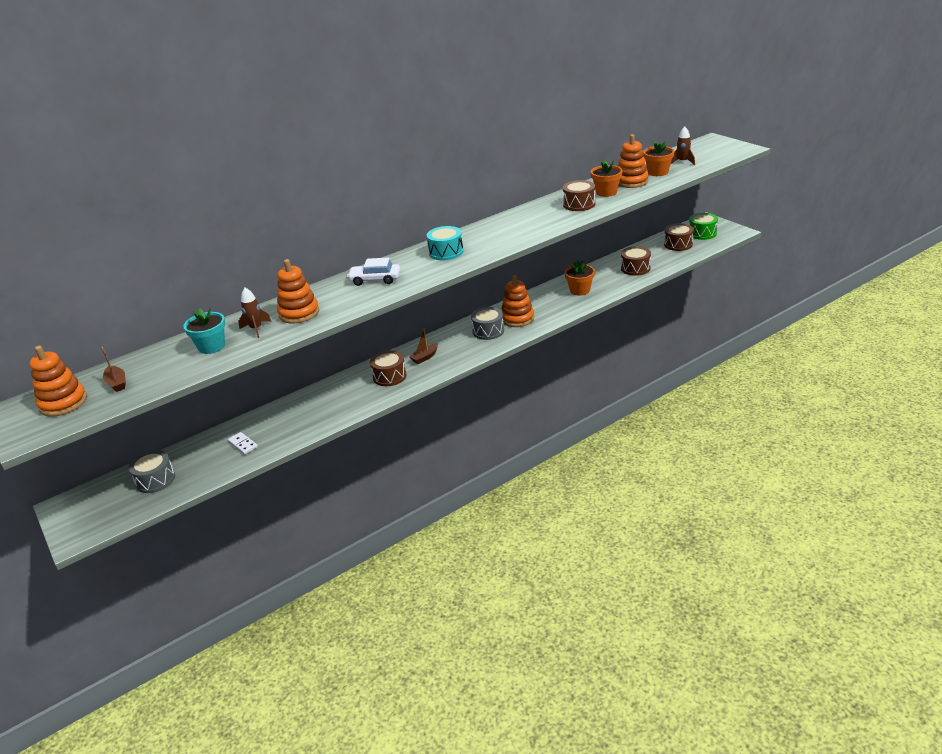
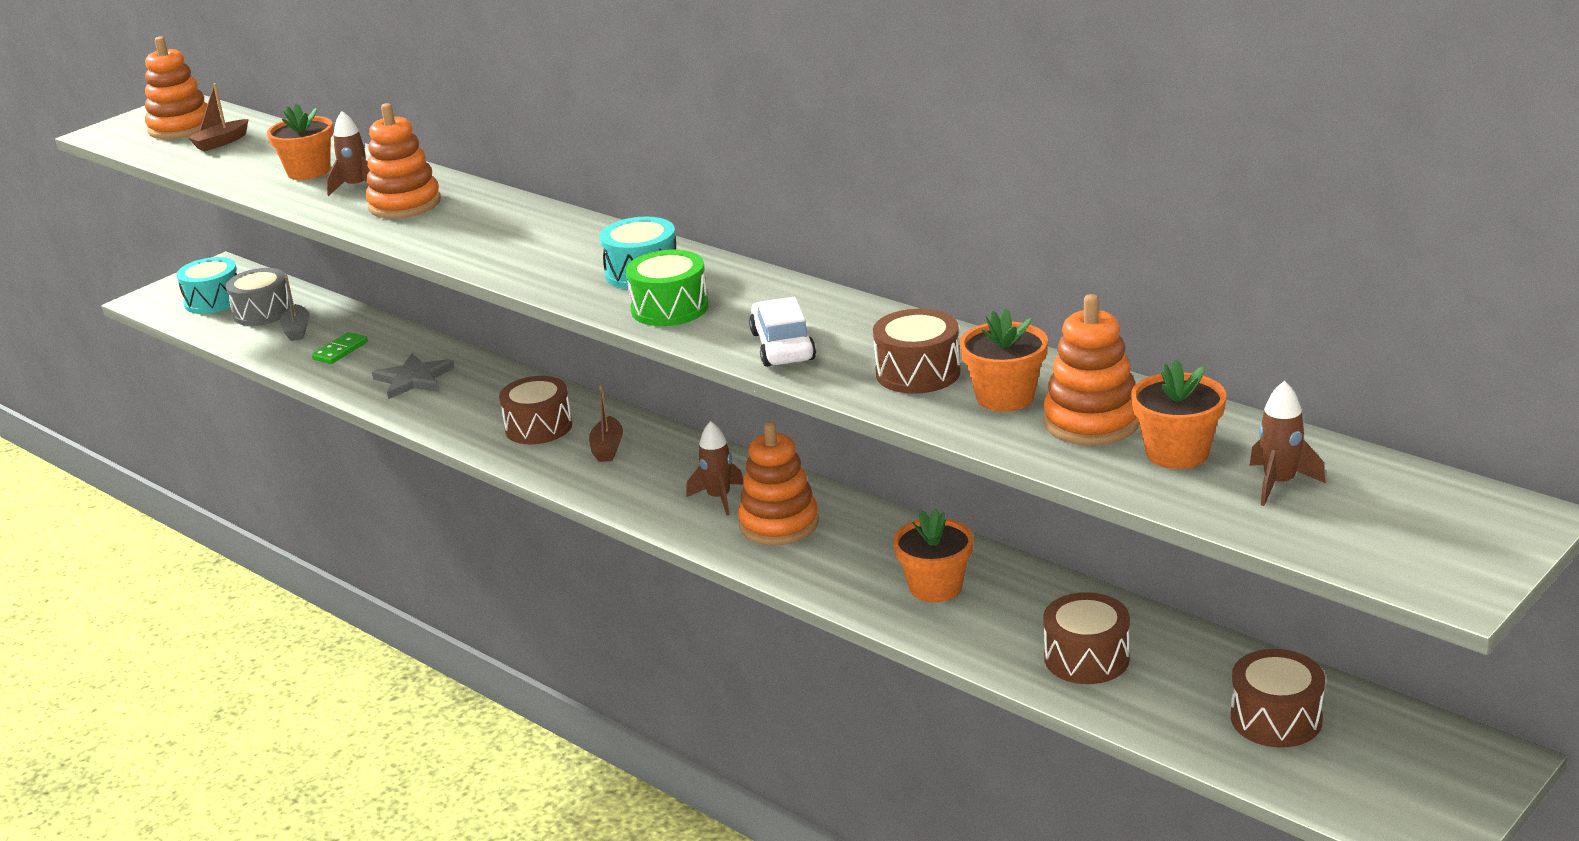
camera: 75 degrees right, 5 degrees down
(113, 504) = (213, 300): none -> turquoise drum
(197, 463) = (297, 330): none -> grey boat
(211, 346) = (309, 171): turquoise flower pot -> orange flower pot
(243, 444) = (340, 351): white domino -> green domino
(303, 416) = (414, 379): none -> grey star
(375, 280) = (524, 235): white car -> white car (783, 346)
(425, 357) = (607, 448): brown boat -> brown boat turned 120 degrees counterclockwise
(488, 331) = (719, 498): grey drum -> brown rocket
(702, 233) = (1380, 760): green drum -> green drum (670, 308)

